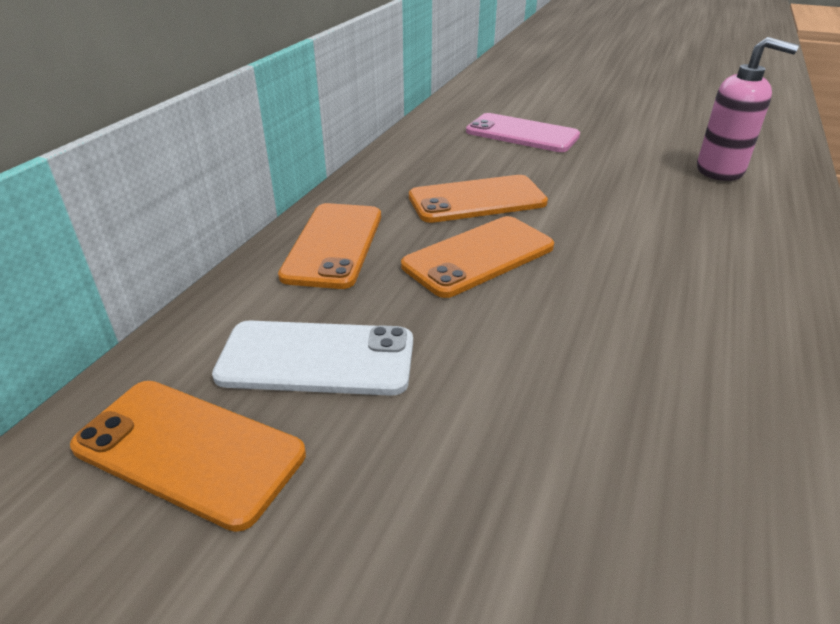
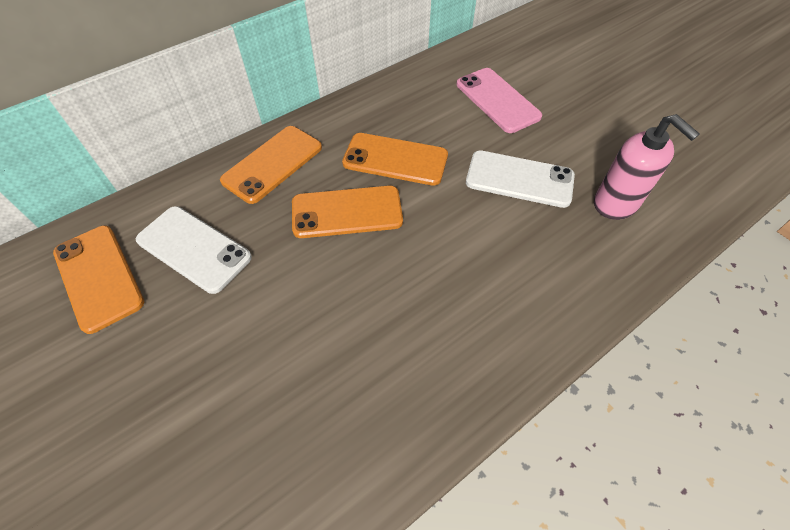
camera: 30 degrees right, 20 degrees up
(618, 179) = (519, 179): none -> white phone

